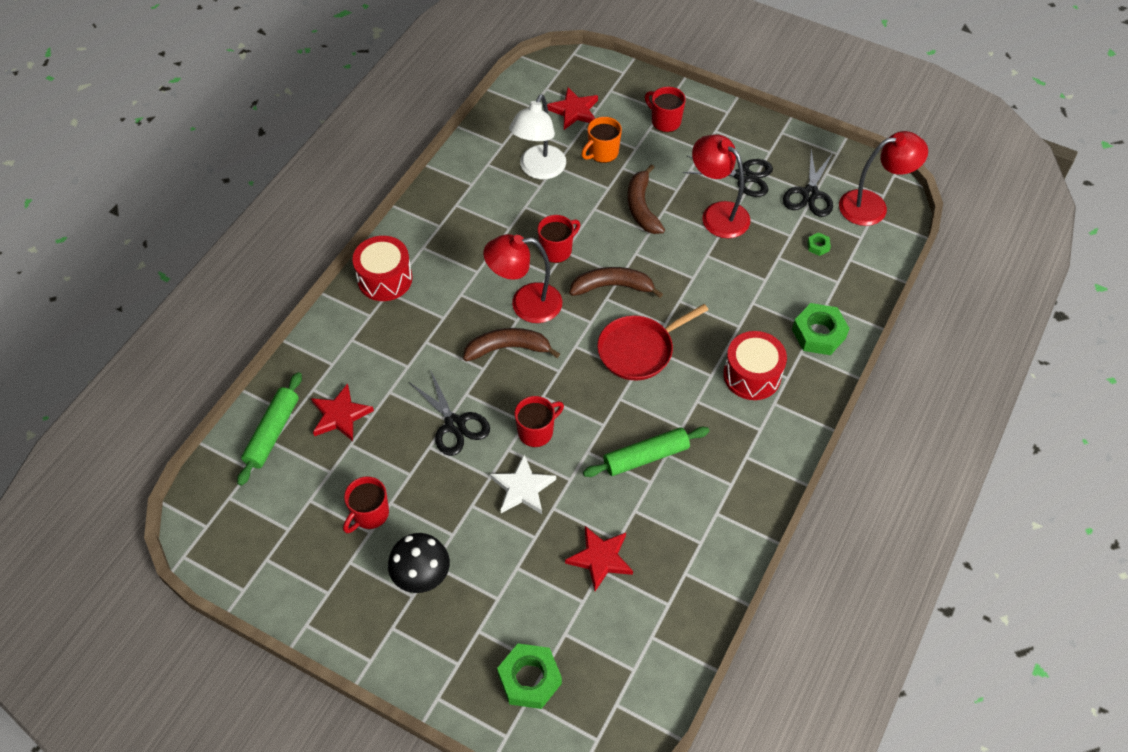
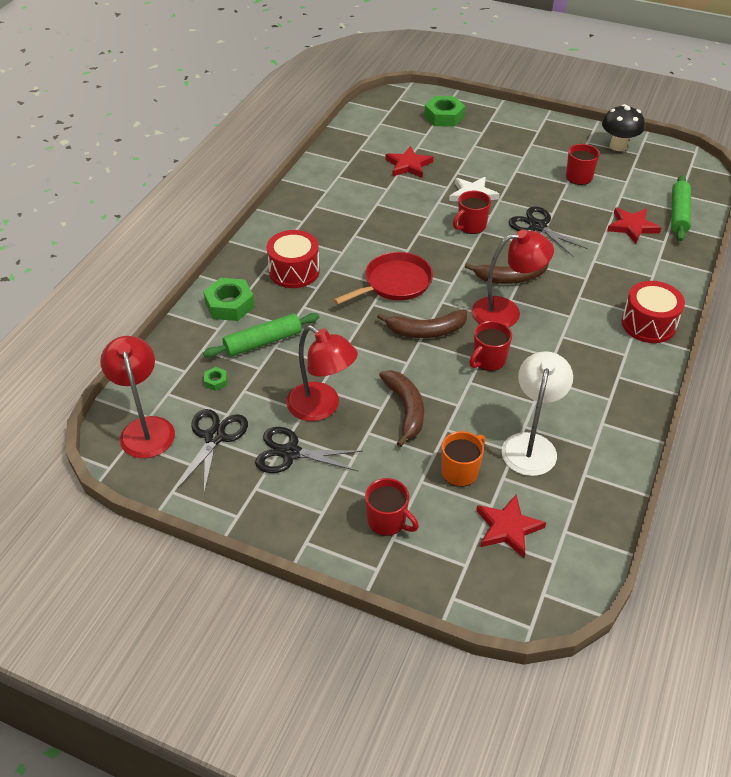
camera: 175 degrees right, 10 degrees down
(422, 577) = (528, 151): black mushroom -> black mushroom (618, 146)
(646, 457) = (382, 216): green rolling pin -> green rolling pin (263, 342)
(872, 206) = (145, 428): red lamp -> red lamp turned 90 degrees clockwise

